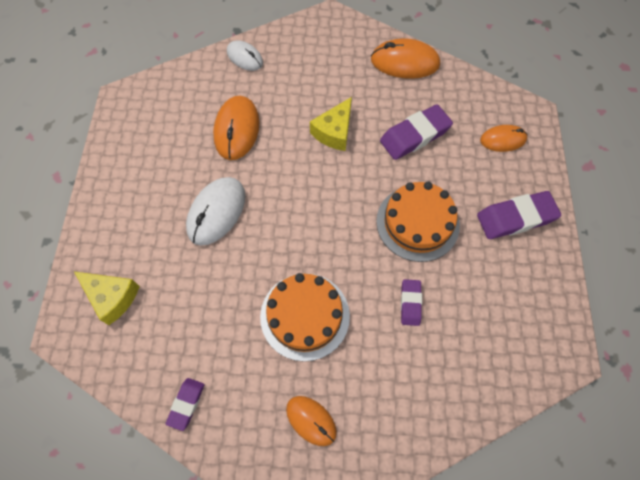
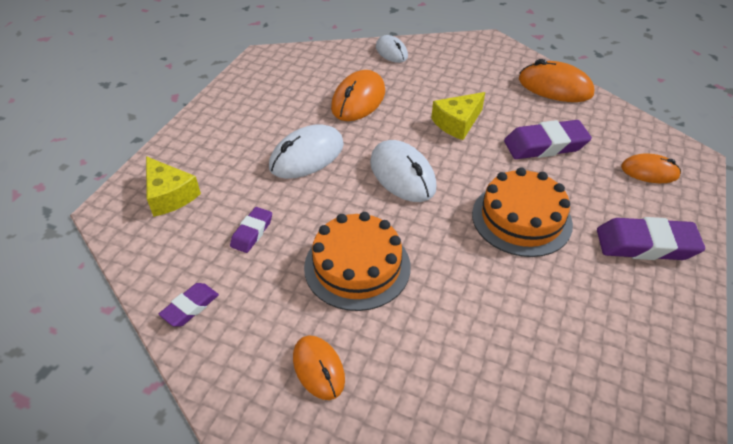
camera: 20 degrees right, 20 degrees down
(307, 207) = (402, 175): none -> white mouse
(410, 303) = (485, 290): purple eraser -> purple eraser (252, 232)

